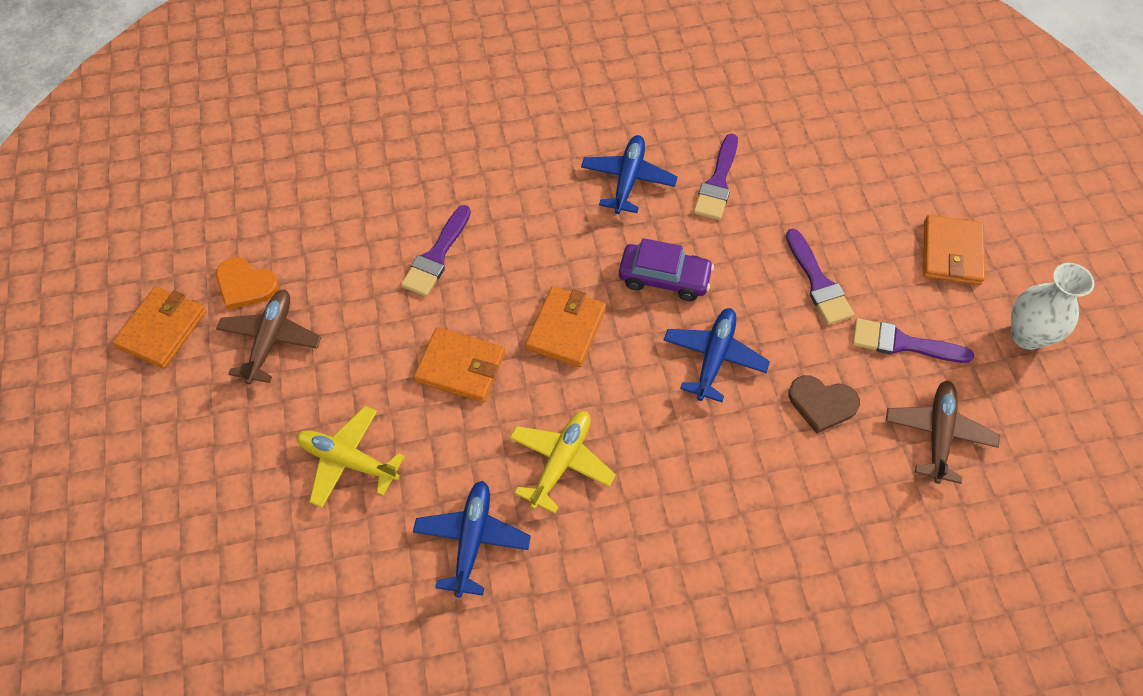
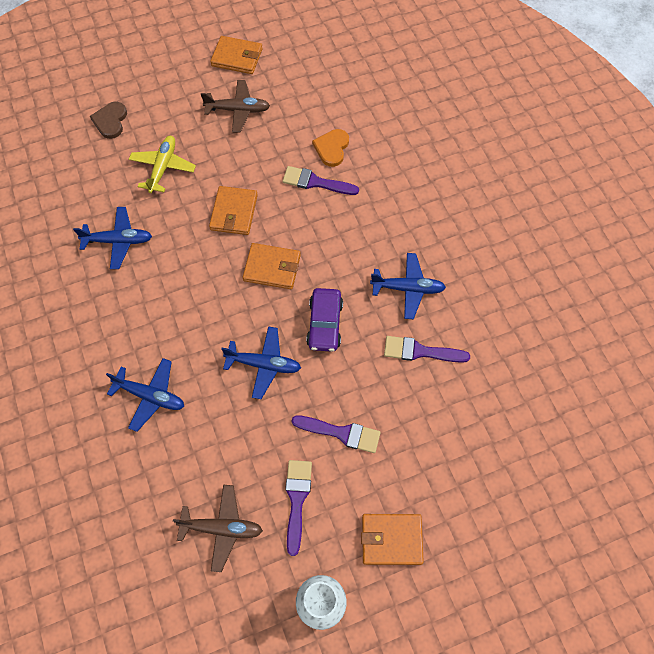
camera: 80 degrees right, 5 degrees up
(245, 285) = (274, 88): orange heart -> orange heart (332, 148)
(561, 462) = (173, 280): yellow plane -> none
(746, 509) = (150, 396): none -> blue plane
(818, 282) = (341, 433): purple brush -> purple brush turned 135 degrees counterclockwise
(822, 404) = (236, 441): brown heart -> brown heart (110, 121)

